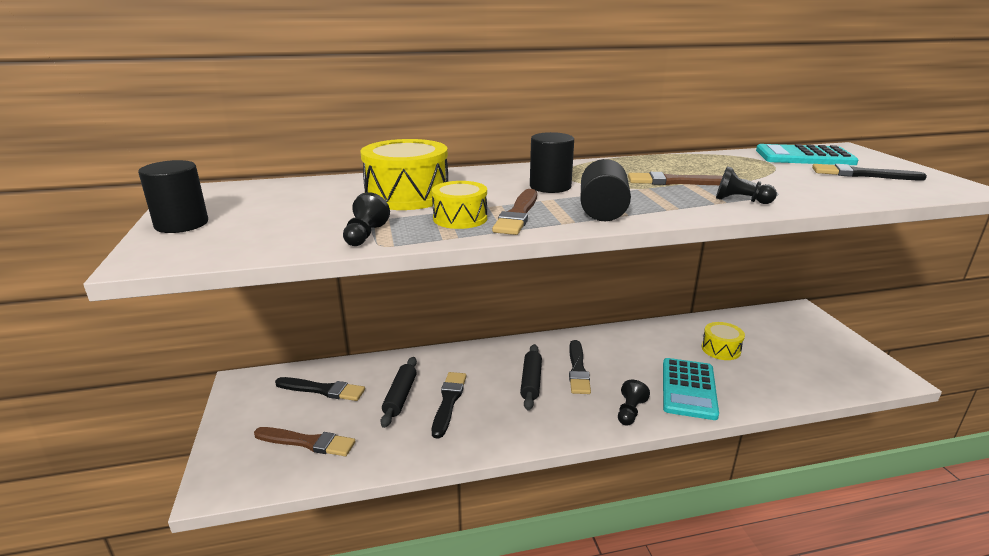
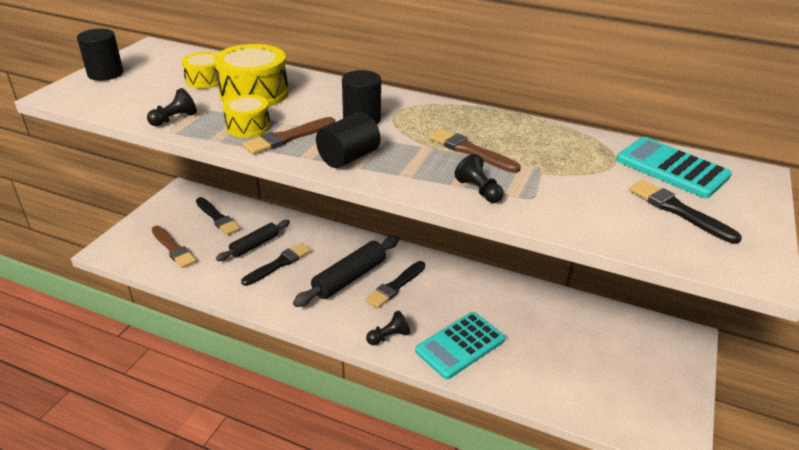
camera: 35 degrees right, 10 degrees up
(531, 382) = (349, 278): black rolling pin -> black rolling pin, size x1.52
(720, 349) = (541, 330): yellow drum -> yellow drum (205, 80)

